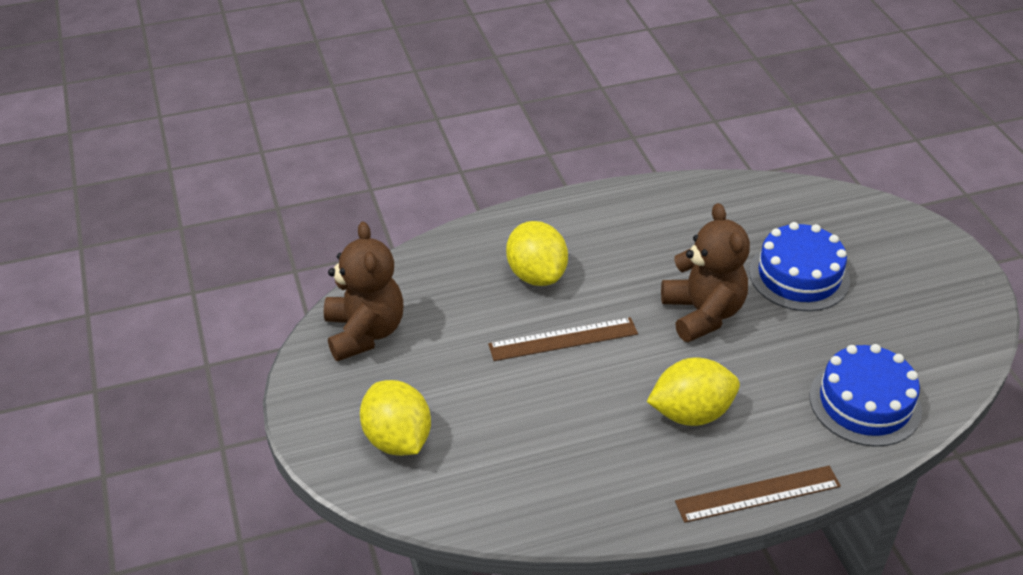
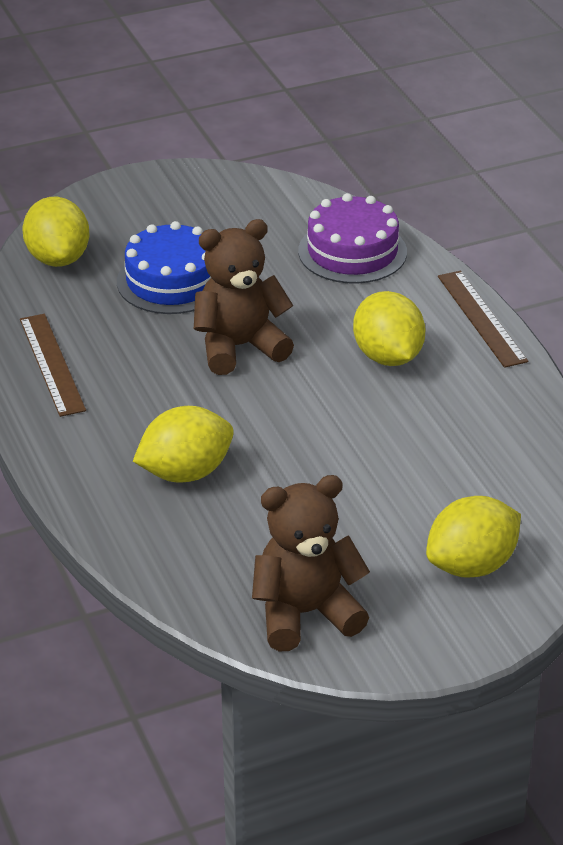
camera: 95 degrees left, 5 degrees down
(563, 339) = (294, 447): brown ruler -> brown ruler (52, 364)
(824, 209) = (58, 258): none -> yellow lemon
(865, 403) = (352, 251): blue cake -> purple cake

